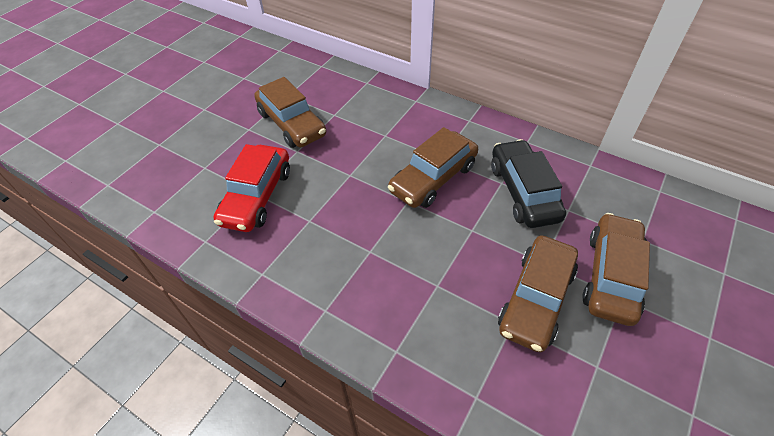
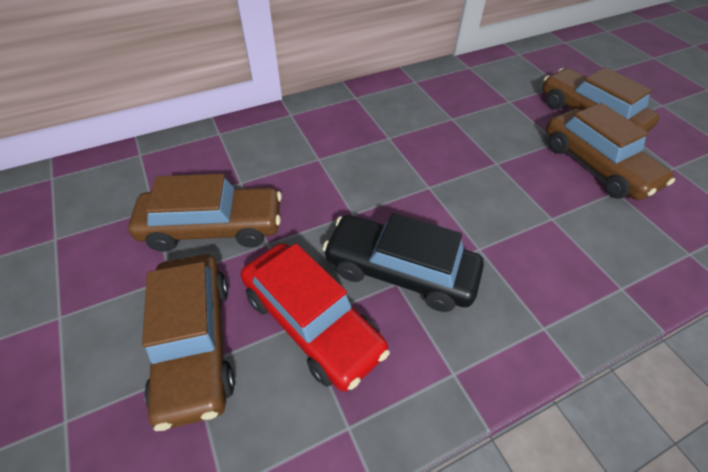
camera: 60 degrees left, 0 degrees up
(433, 178) = (412, 155): brown car -> brown car (195, 343)
(523, 192) = (473, 112): black car -> black car (400, 271)

